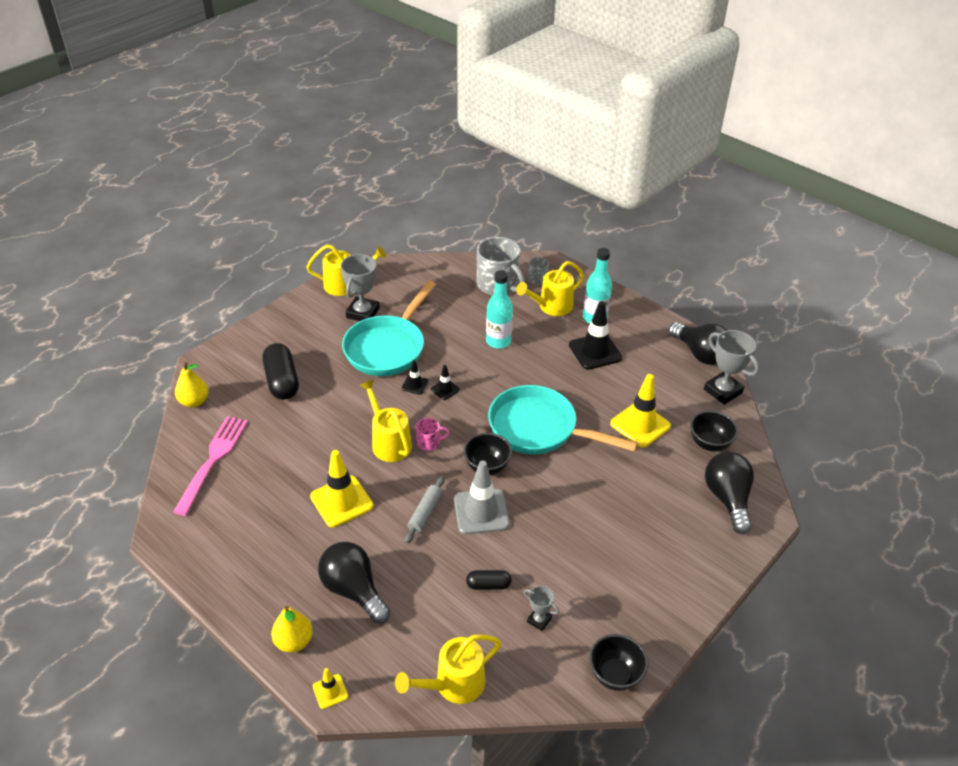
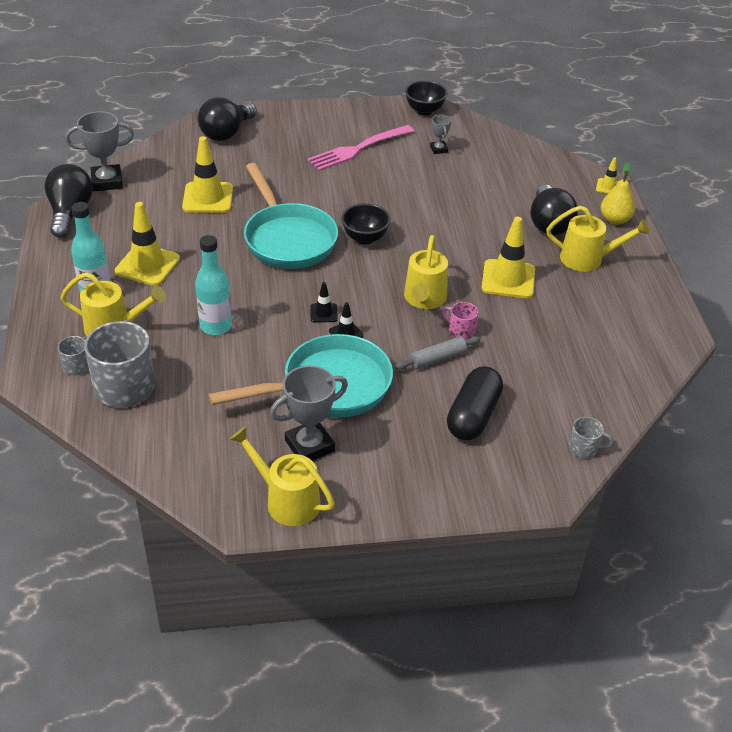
camera: 140 degrees left, 0 degrees up
(194, 401) = (584, 448): yellow pear -> grey mug
(213, 460) = (600, 374): pink fork -> pink fork (358, 149)
(425, 513) = (449, 237): grey rolling pin -> grey rolling pin (437, 358)
(429, 442) = (390, 280): pink mug -> pink mug (461, 330)
(453, 685) = (526, 152): yellow watering can -> yellow watering can (588, 259)
(481, 512) = (406, 215): grey traffic cone -> none
(488, 585) = (450, 179): black capsule -> none
(595, 351) = (147, 265): black traffic cone -> yellow traffic cone
(709, 444) = (181, 161): black bowl -> none
(723, 391) = (107, 182): grey trophy -> grey trophy turned 75 degrees clockwise

